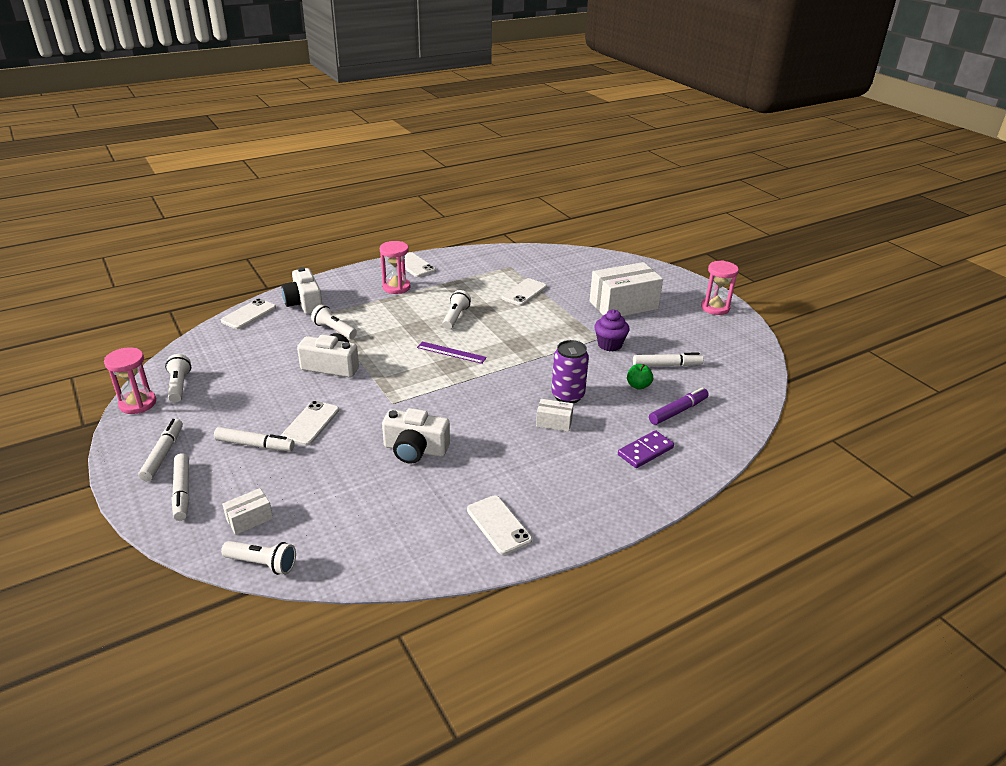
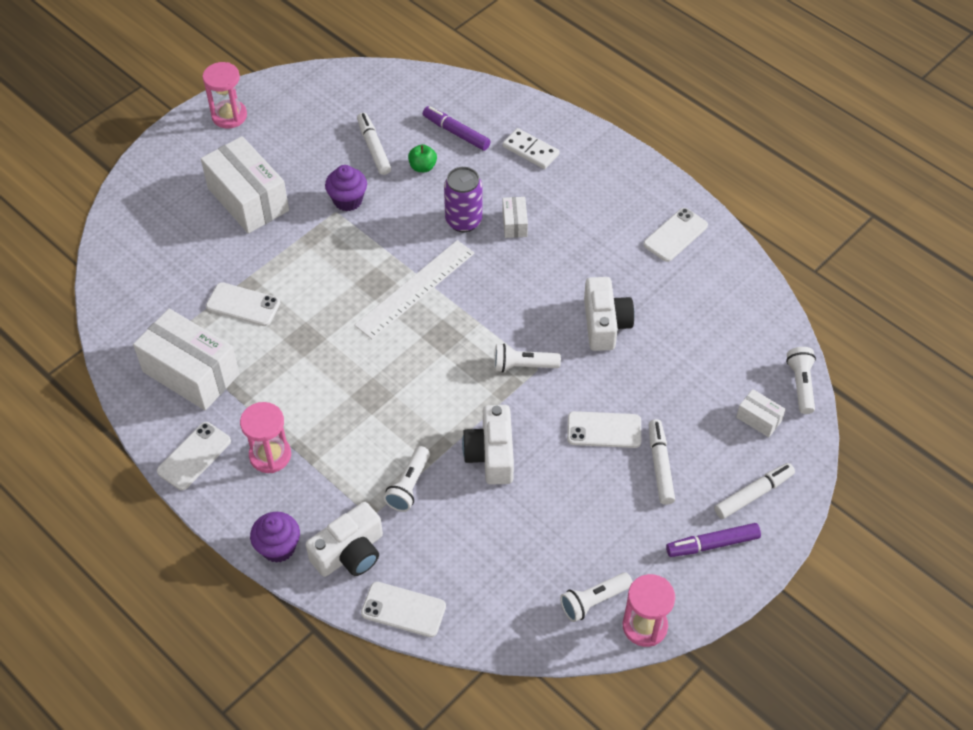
camera: 105 degrees left, 20 degrees up
(163, 454) = (712, 544): white marker -> purple marker
(329, 282) = (278, 547): none -> purple cupcake
(451, 352) = (417, 343): purple ruler -> none
(455, 317) = (332, 362): white flashlight -> white flashlight (523, 366)
(477, 270) = (191, 373): none -> white box
(504, 360) = (415, 289): none -> white ruler
(645, 451) = (530, 150): purple domino -> white domino

